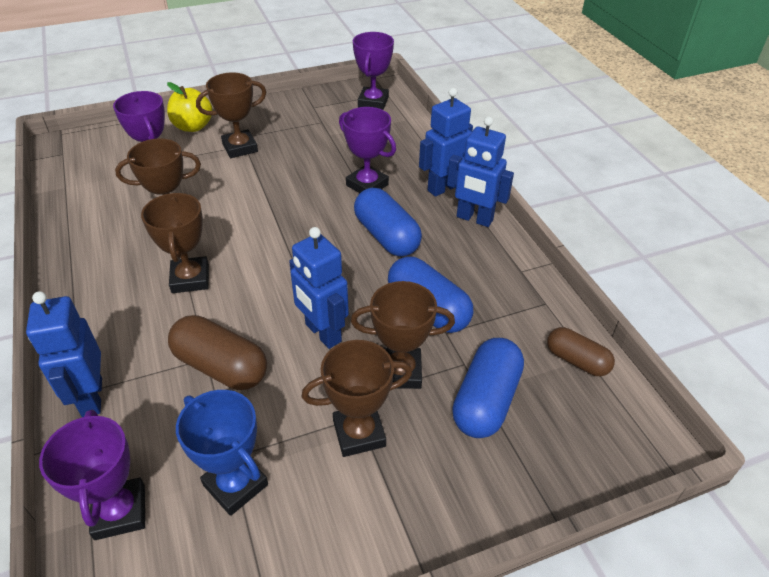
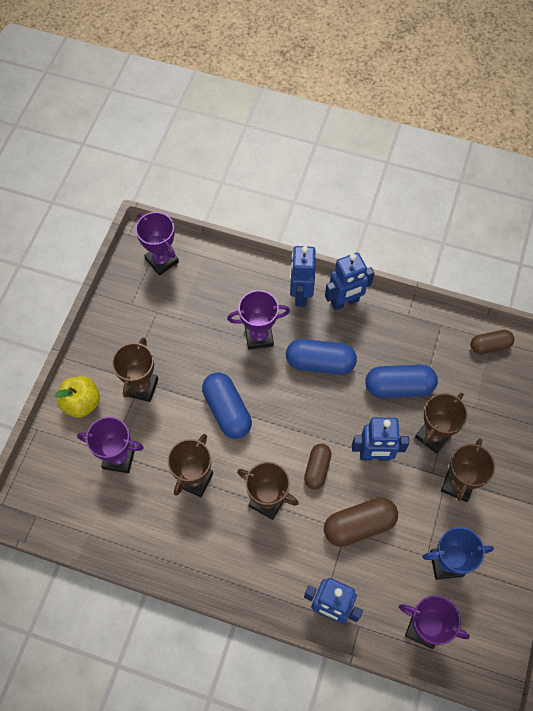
camera: 50 degrees left, 20 degrees up
(261, 296) = (317, 469): none -> brown capsule
(486, 400) = (482, 409): blue capsule -> blue capsule (227, 410)

